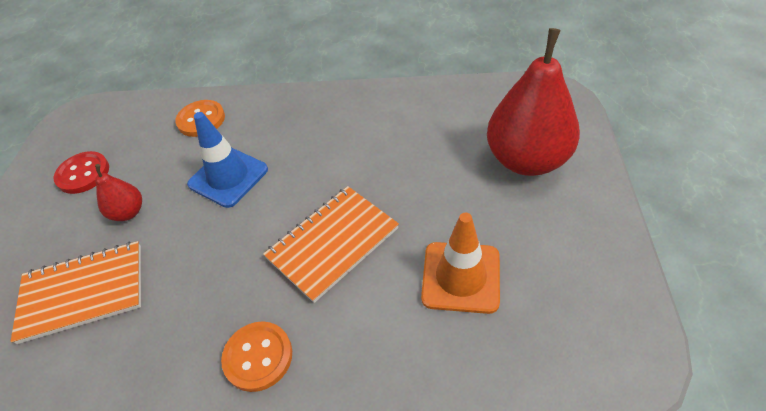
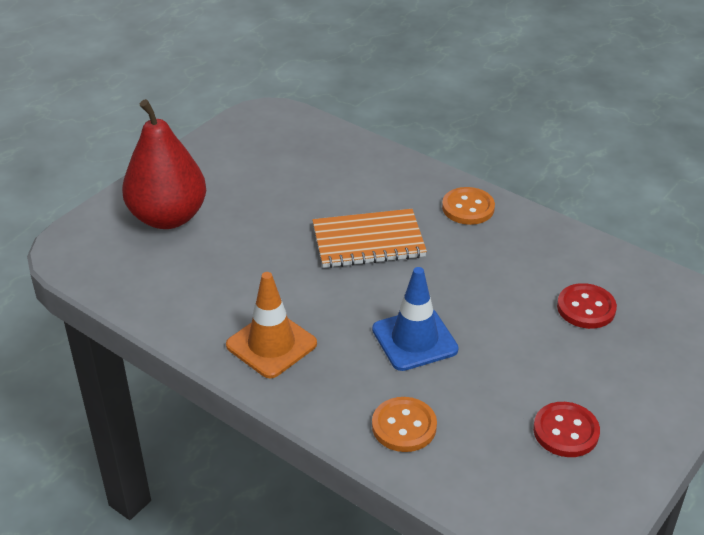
camera: 150 degrees left, 10 degrees down
(83, 292) = (586, 308): orange notebook -> red button
(128, 212) = (527, 357): red pear -> none
(461, 277) = (304, 182): orange traffic cone -> orange traffic cone (271, 344)

